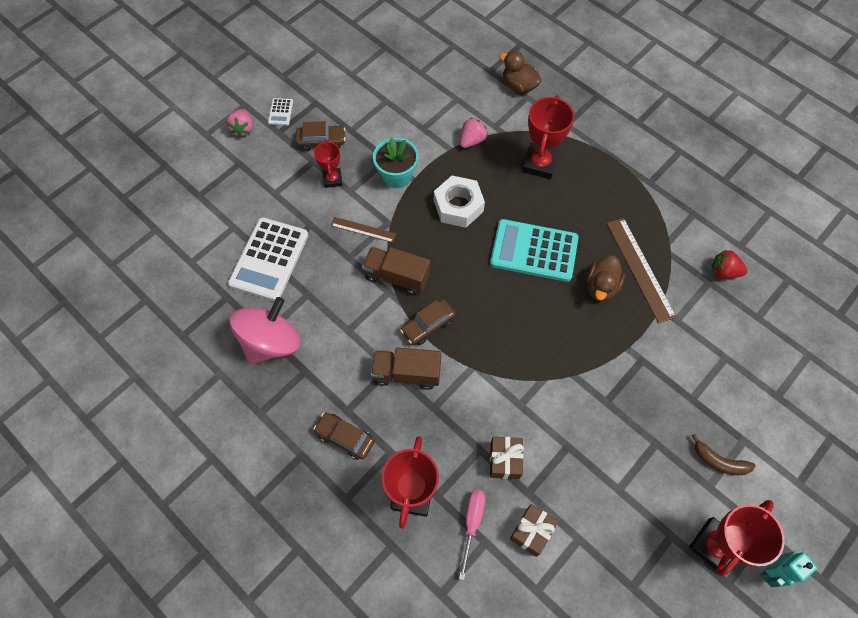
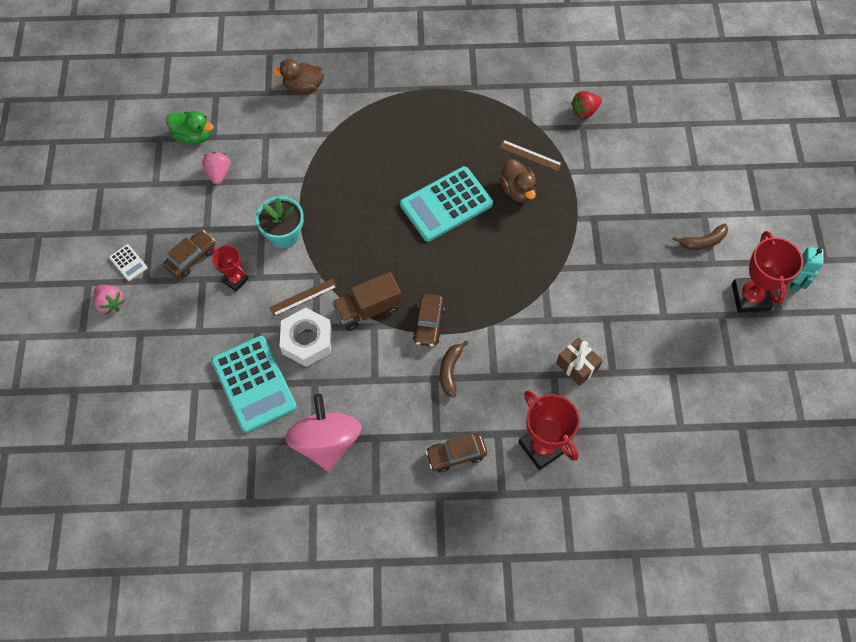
camera: 45 degrees left, 0 degrees up
(269, 259) = (254, 384): white calculator -> turquoise calculator
(407, 373) = (450, 370): brown truck -> brown banana
(408, 62) = (193, 136): none -> green duck
(458, 206) = (357, 218): white nut -> white nut (307, 341)
(472, 141) = (313, 159): pink strawberry -> pink strawberry (219, 173)
(472, 523) = (599, 426): pink screwdriver -> none
(532, 532) = (640, 394): brown gift -> none
(539, 164) = (383, 136): red trophy -> none
(640, 269) = (530, 155): brown ruler -> brown ruler, size x0.57

